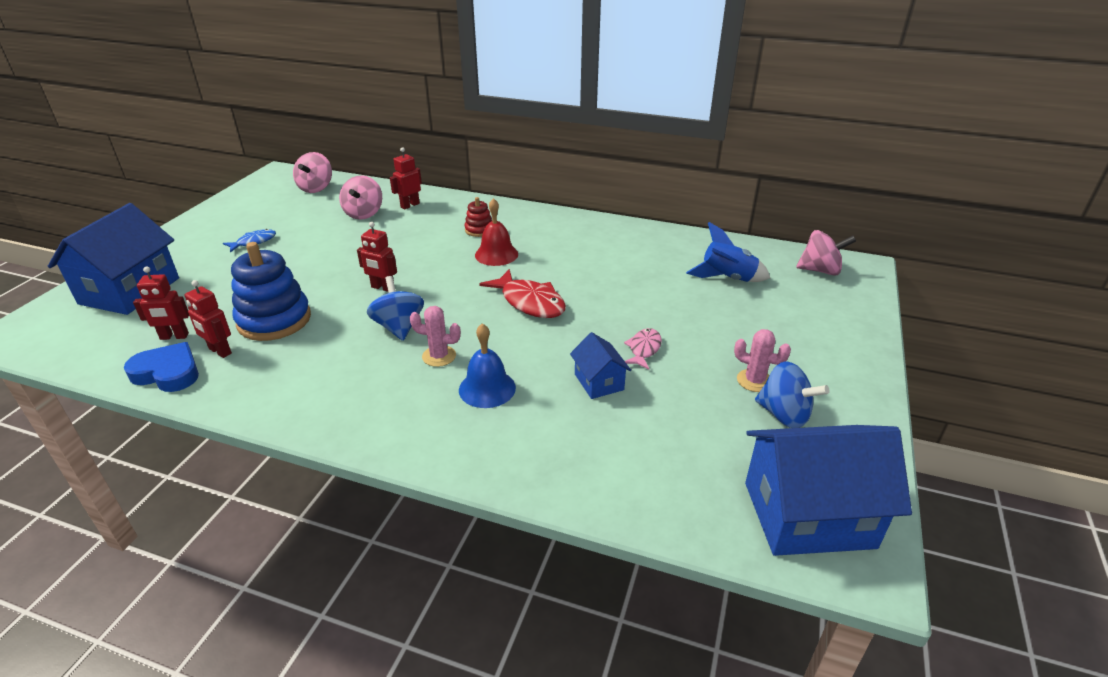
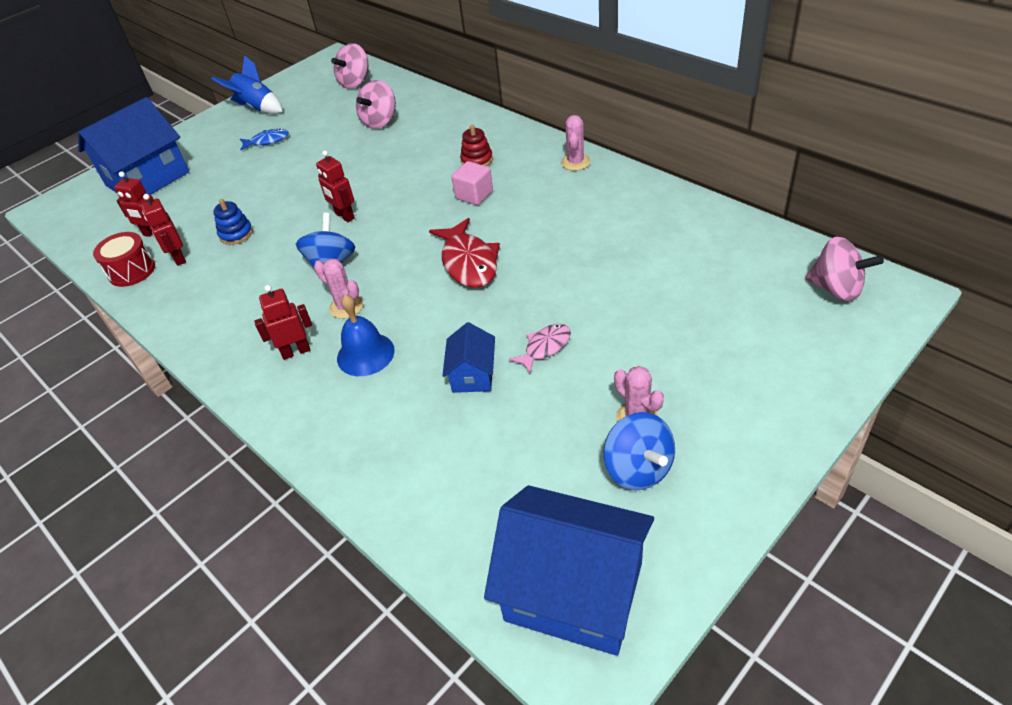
camera: 30 degrees right, 10 degrees up
(167, 372) = (132, 271): blue heart -> red drum
(274, 320) = (236, 234): blue stacking toy -> blue stacking toy, size x0.50
(410, 205) = (429, 117): red robot -> red robot (296, 351)
(496, 254) = (474, 195): red bell -> pink cube
(566, 220) = (575, 162): none -> pink cactus
(727, 278) = (706, 276): blue rocket -> blue rocket (257, 108)

